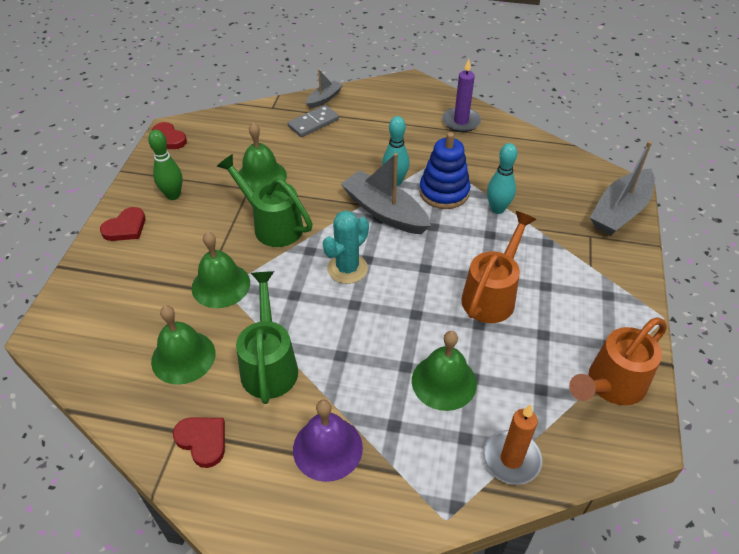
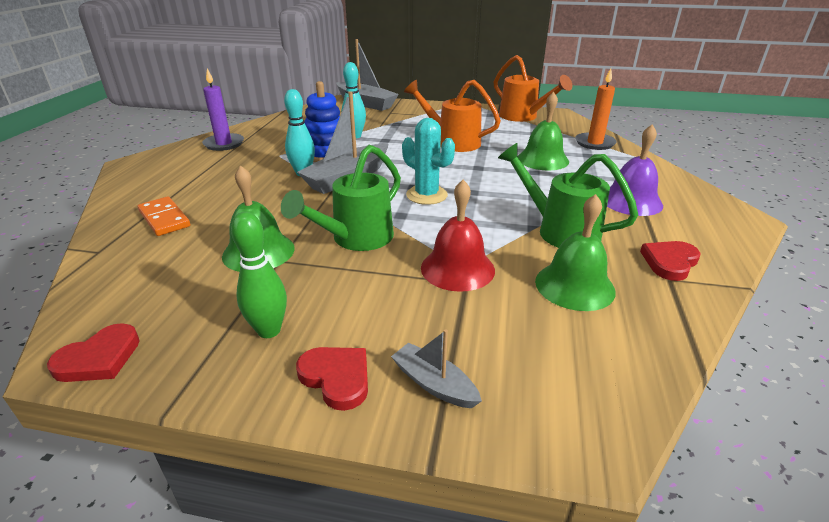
camera: 90 degrees left, 15 degrees down
(221, 285) = (457, 268): green bell -> red bell
(269, 365) = (560, 231): green watering can -> green watering can turned 45 degrees clockwise
(313, 123) = (164, 219): grey domino -> orange domino
(324, 99) = (114, 213): grey boat -> grey boat (434, 384)

